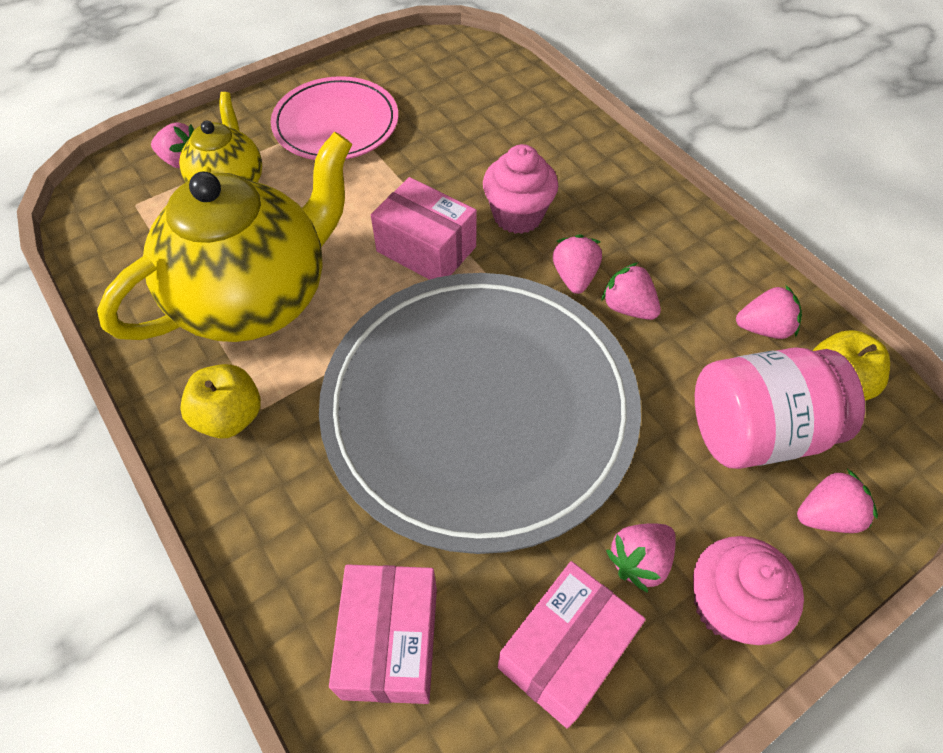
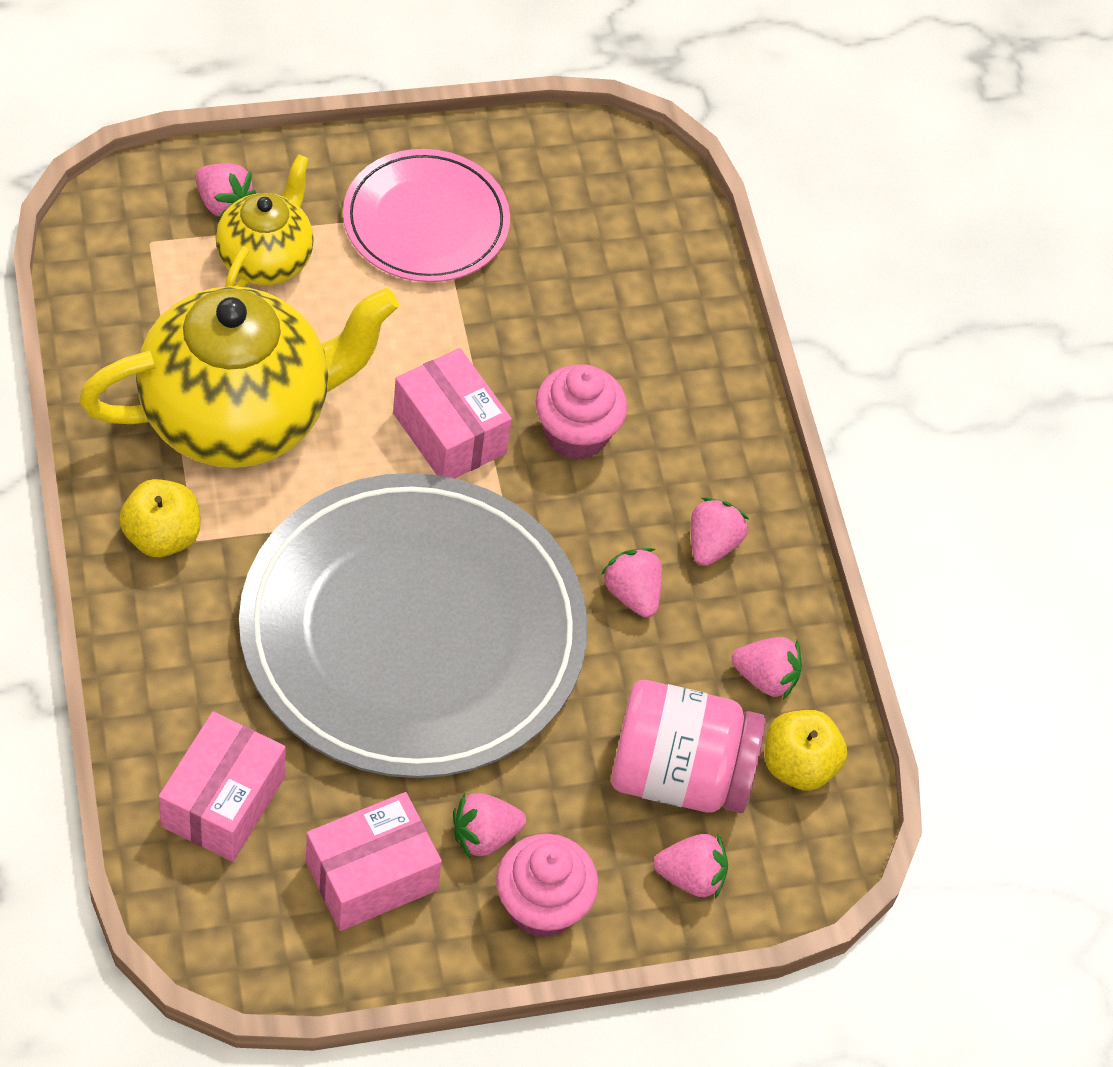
camera: 15 degrees right, 0 degrees up
(574, 277) = (595, 535): pink strawberry -> pink strawberry (712, 544)

